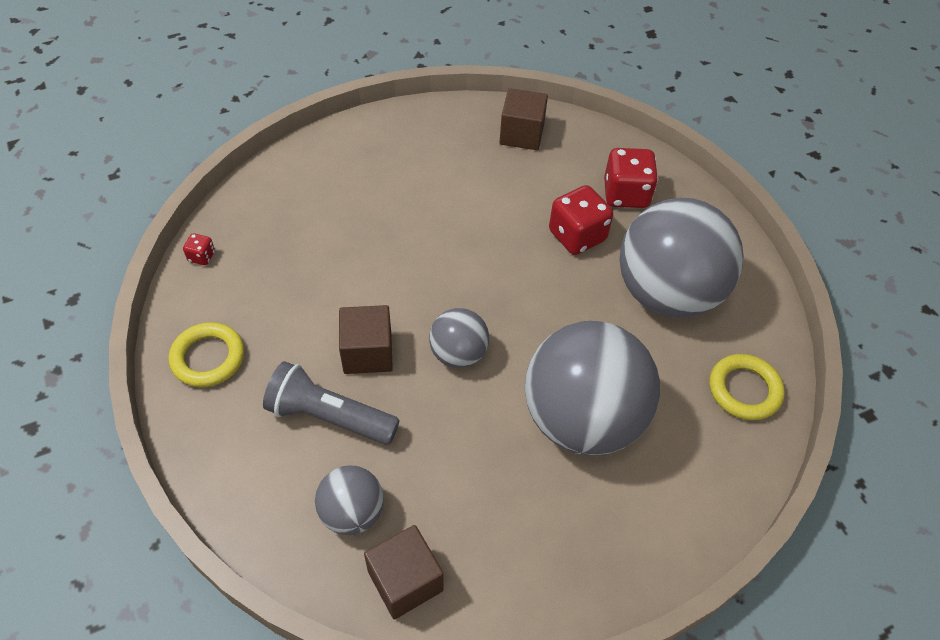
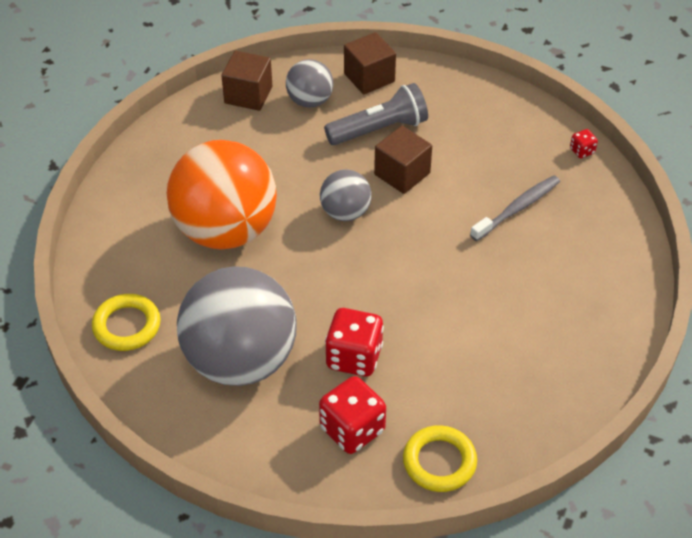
camera: 140 degrees right, 5 degrees down
(208, 358) = (488, 108): yellow ring -> yellow ring (439, 462)
(320, 251) = (517, 208): none -> grey toothbrush
(521, 134) = (502, 422): brown cube -> brown cube (369, 77)
(582, 419) = (225, 230): grey ball -> orange ball

